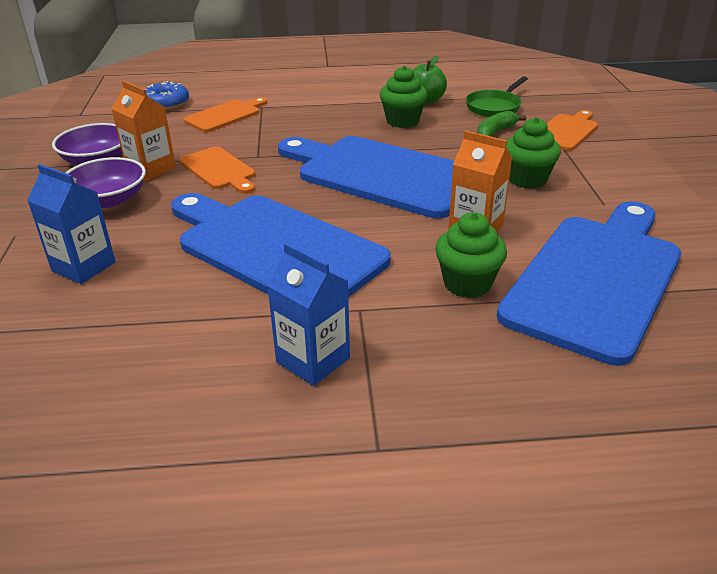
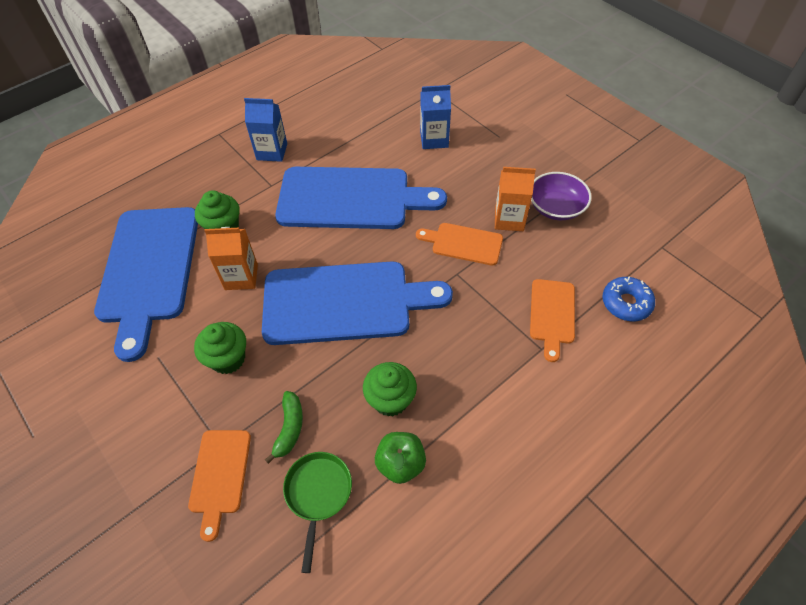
camera: 145 degrees right, 20 degrees up
(109, 199) = (492, 182): purple bowl -> none

